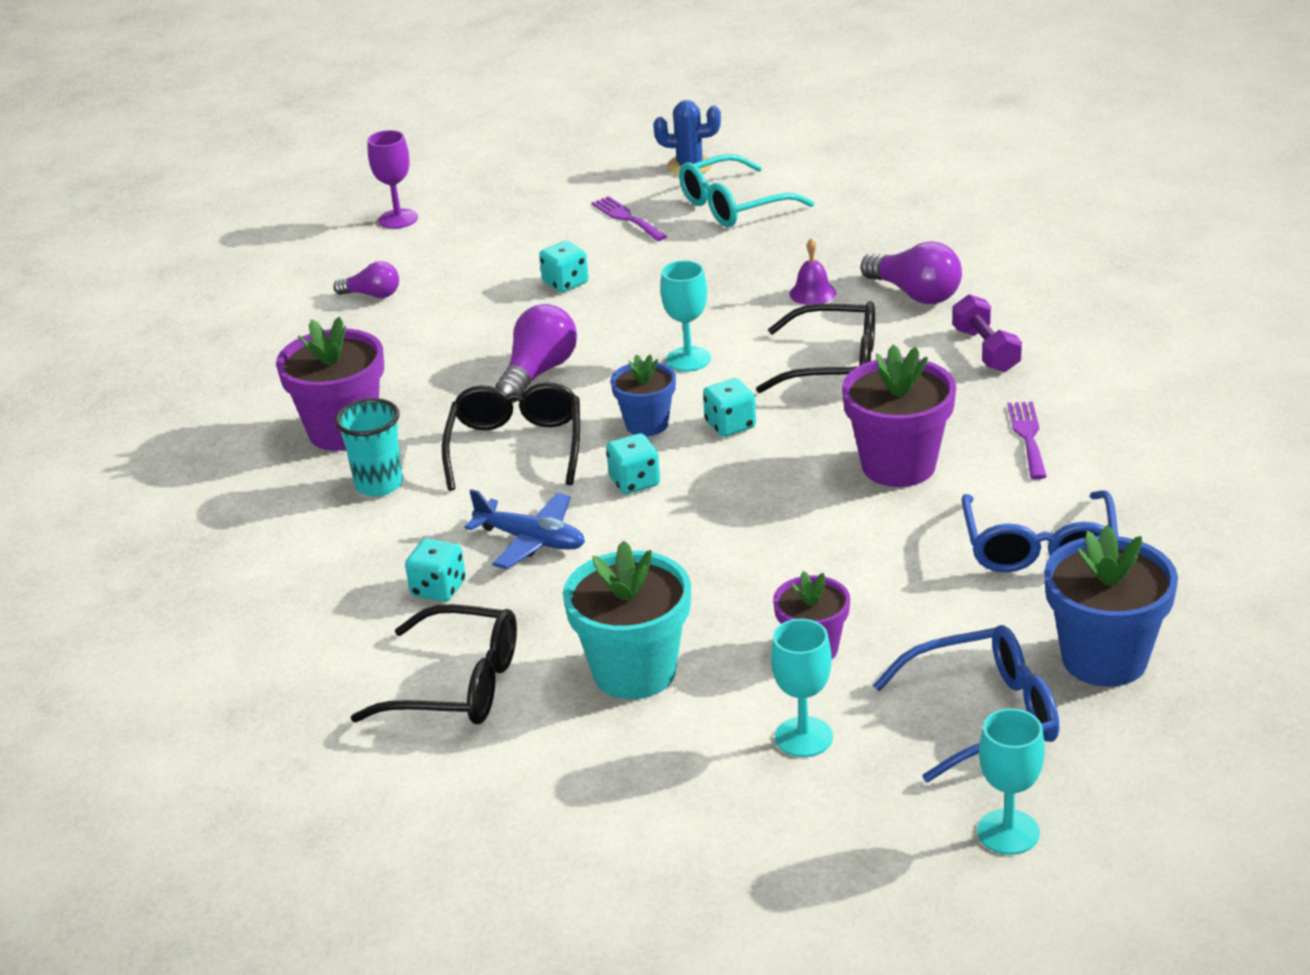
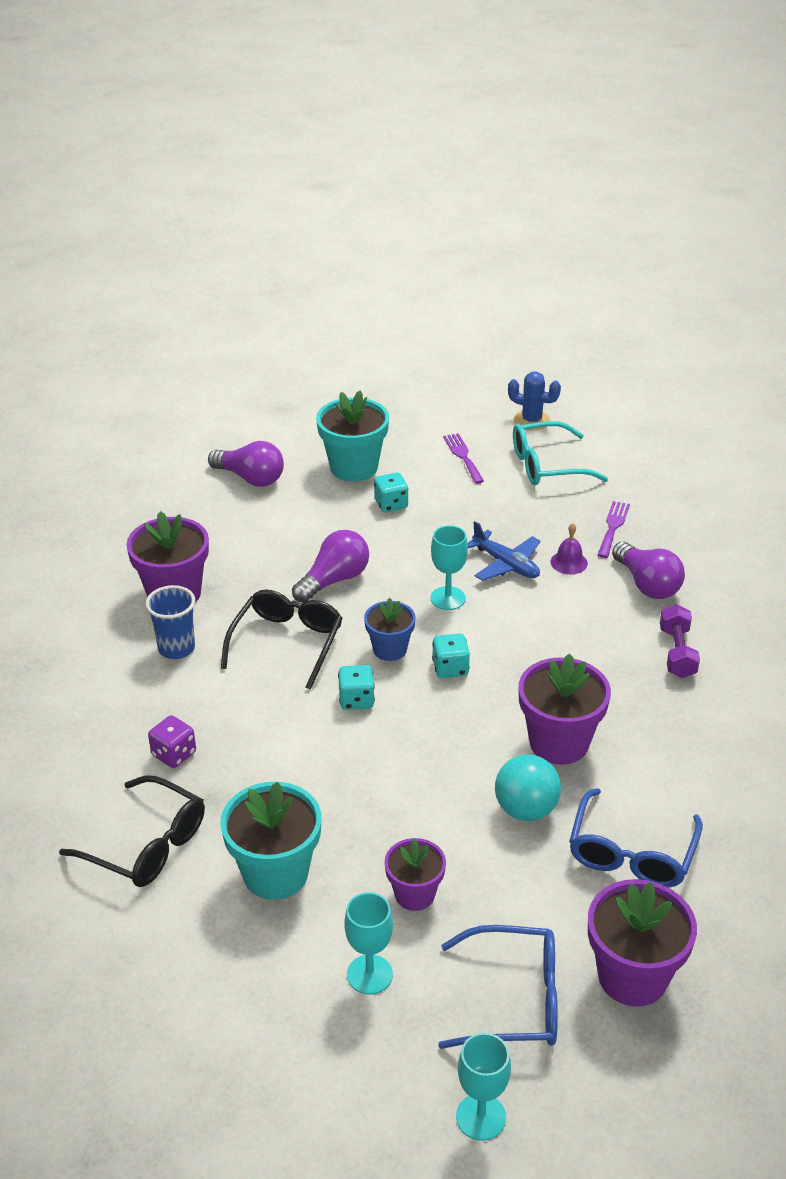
camera: 15 degrees right, 5 degrees up
(372, 295) = (250, 478): purple light bulb -> purple light bulb, size x1.62
(379, 484) = (176, 648): turquoise cup -> blue cup
(398, 219) = (300, 415): purple goblet -> none
(438, 588) = (174, 754): turquoise dice -> purple dice
(497, 257) = (354, 467): none -> turquoise flower pot
(531, 540) = (258, 730): blue plane -> blue plane (506, 564)
(834, 364) = (554, 633): black glasses -> none
(896, 537) = (526, 809): none -> turquoise ball
(1028, 436) = (672, 744): purple fork -> purple fork (613, 527)
(1104, 659) = (632, 976): blue flower pot -> purple flower pot

